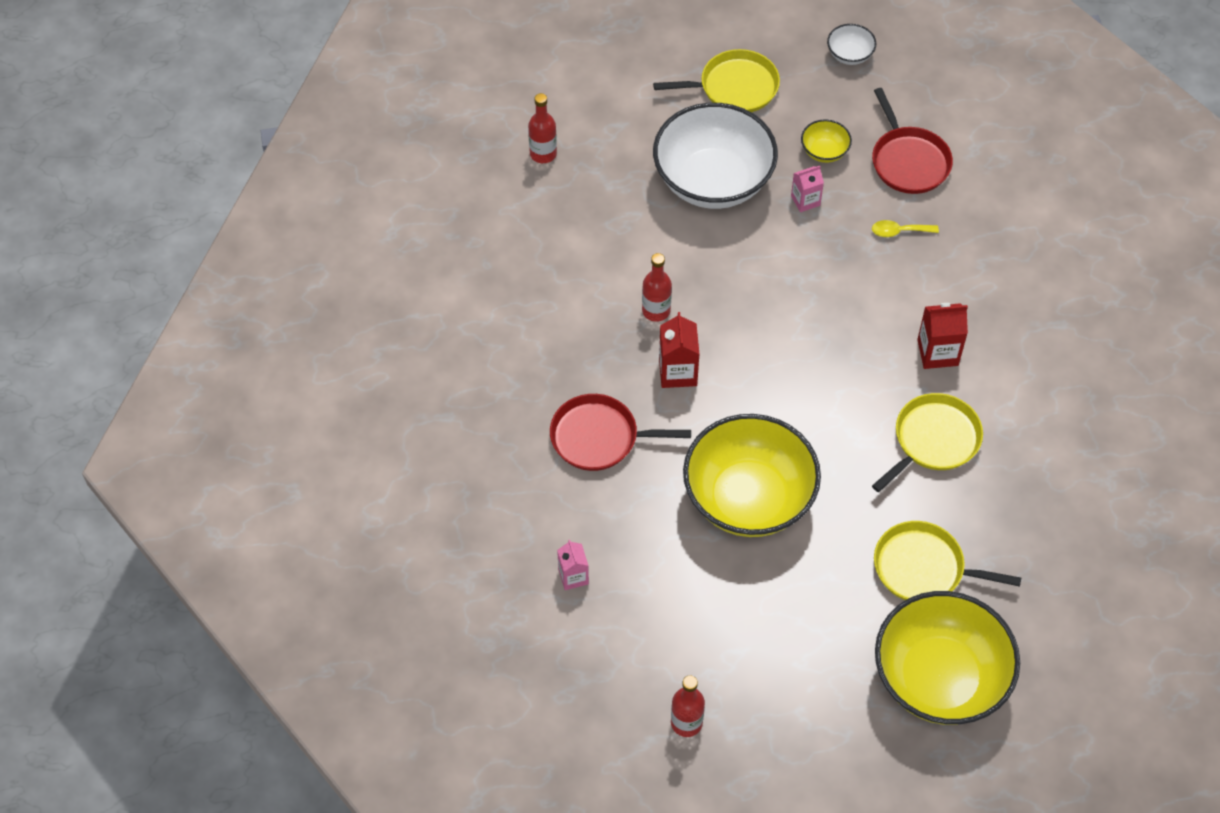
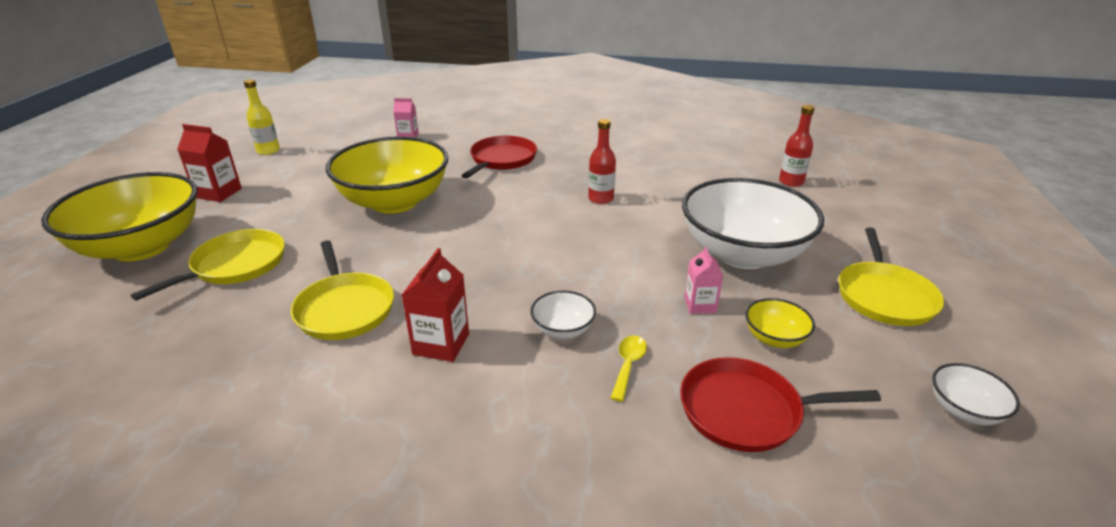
camera: 110 degrees right, 25 degrees down
(678, 372) = (534, 196): red carton -> red carton (218, 193)
(686, 723) = (268, 151): red bottle -> yellow bottle
(881, 281) = (563, 330): none -> white bowl

